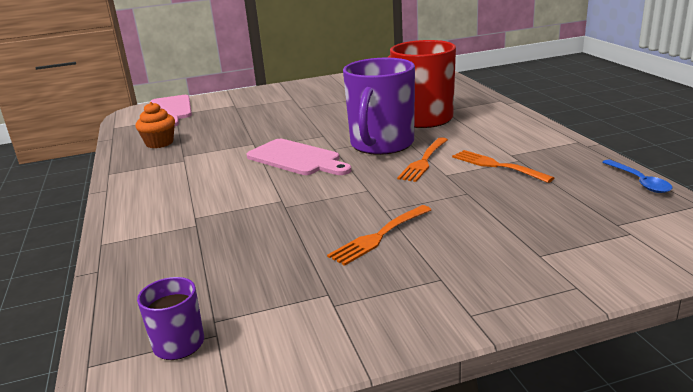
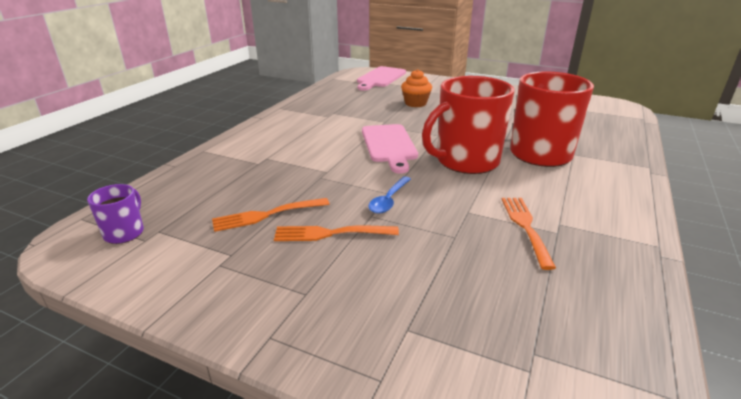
camera: 40 degrees right, 5 degrees up
(159, 143) = (336, 98): orange cupcake -> orange cupcake (415, 103)
(381, 144) = (466, 161): purple mug -> red mug
(424, 161) = (472, 191): orange fork -> orange fork (266, 215)
(639, 182) = (649, 327): blue spoon -> blue spoon (389, 200)

